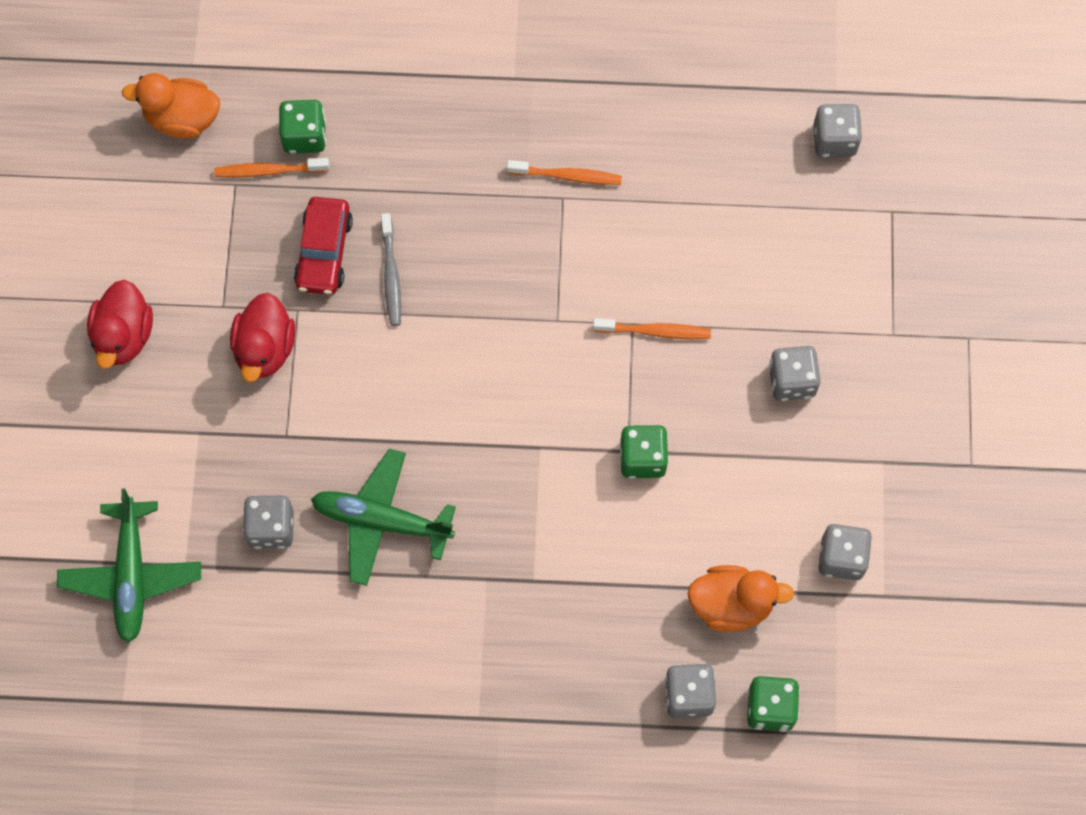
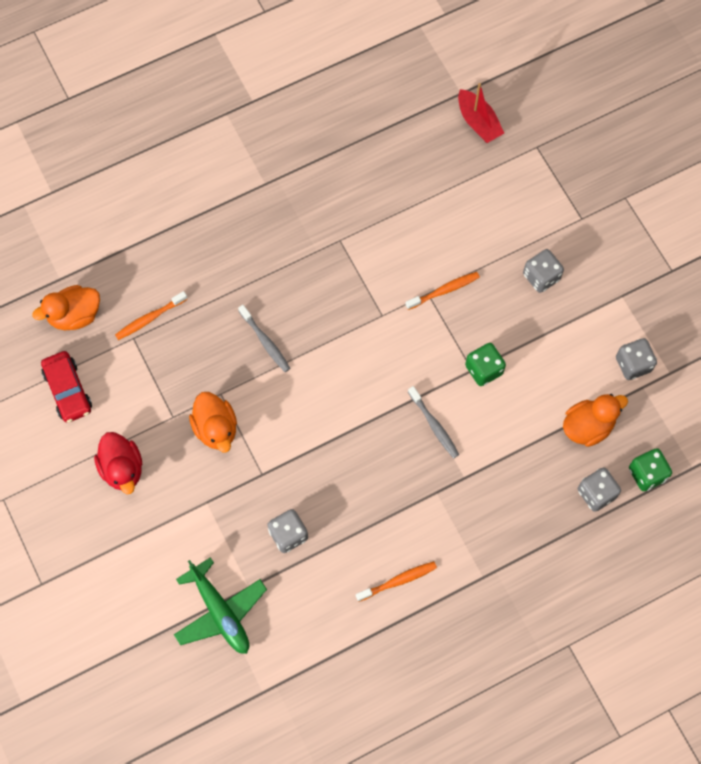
camera: 30 degrees left, 0 degrees up
(265, 349) = (216, 428): red duck -> orange duck
(304, 136) = (158, 286): green dice -> none
(324, 252) = (215, 350): red car -> red car (68, 390)
(381, 521) = (352, 493): green plane -> none
(535, 494) = (434, 425): none -> grey toothbrush
(567, 176) = (334, 226): orange toothbrush -> orange toothbrush (398, 581)
(834, 140) = (478, 122): grey dice -> red boat

